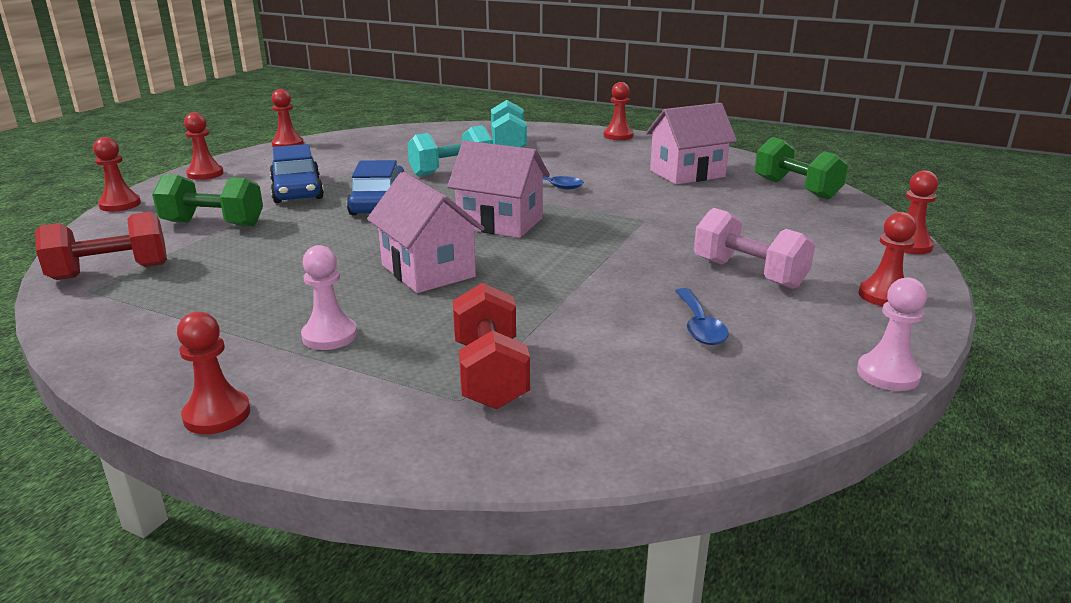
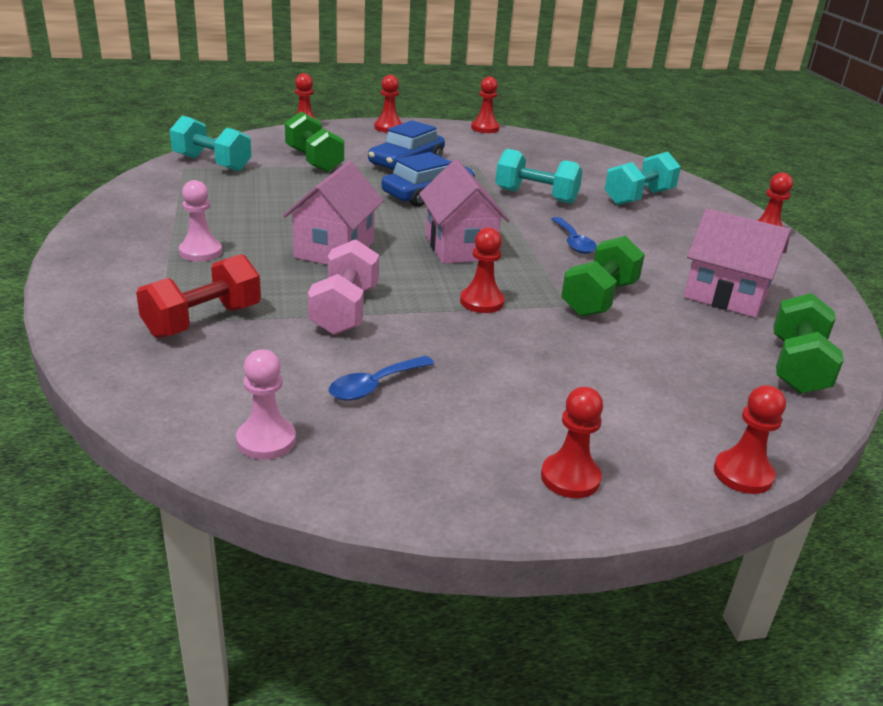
camera: 50 degrees right, 5 degrees up
(110, 272) = (212, 163): red dumbbell -> turquoise dumbbell
(217, 415) = (78, 256): red pawn -> red pawn (482, 302)
(648, 207) = (599, 299): none -> green dumbbell
(748, 274) = (517, 386): pink dumbbell -> pink dumbbell (344, 310)
(887, 374) = (387, 507): pink pawn -> pink pawn (266, 440)

